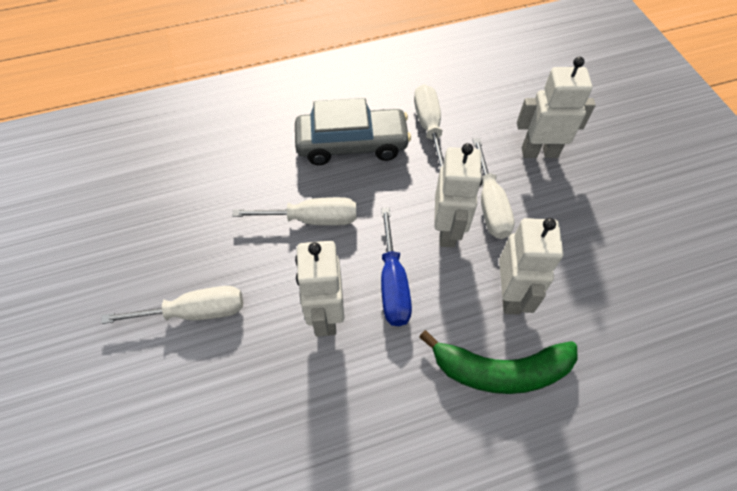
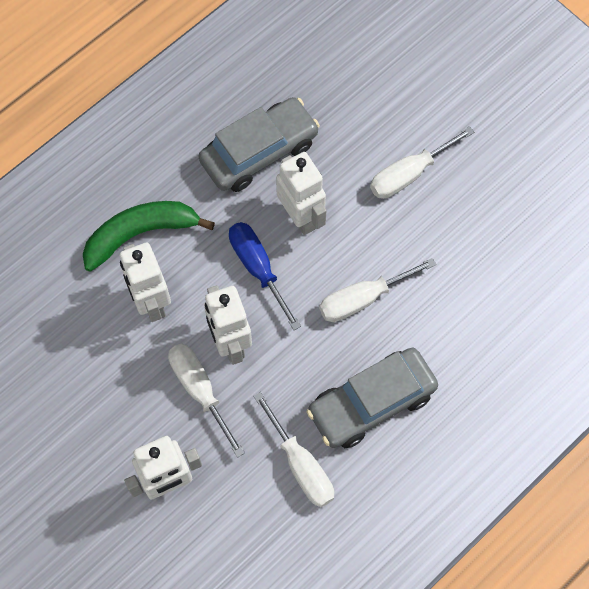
camera: 155 degrees right, 10 degrees up
(331, 409) = (259, 152): none -> grey car

